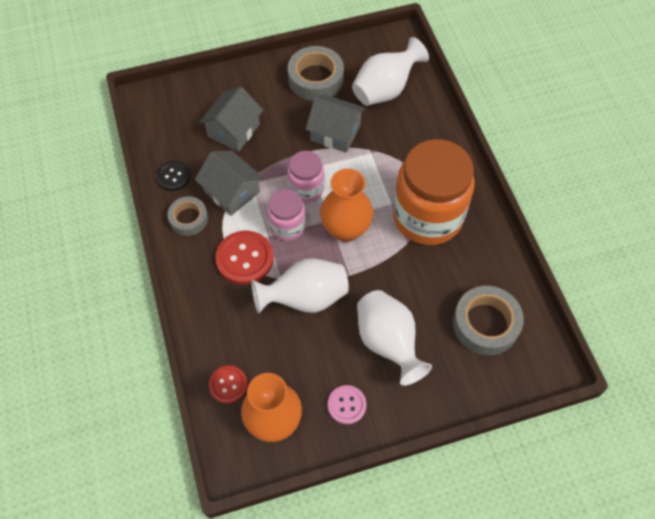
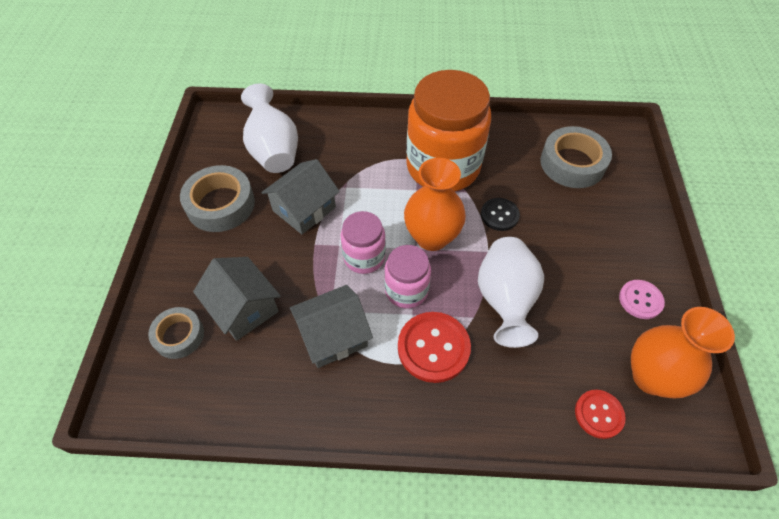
camera: 70 degrees left, 5 degrees down
(173, 176) = (277, 400): black button -> black button (499, 215)
(188, 219) = (351, 398): grey tape -> grey tape (179, 335)
(388, 342) = (576, 242): white vase -> none

